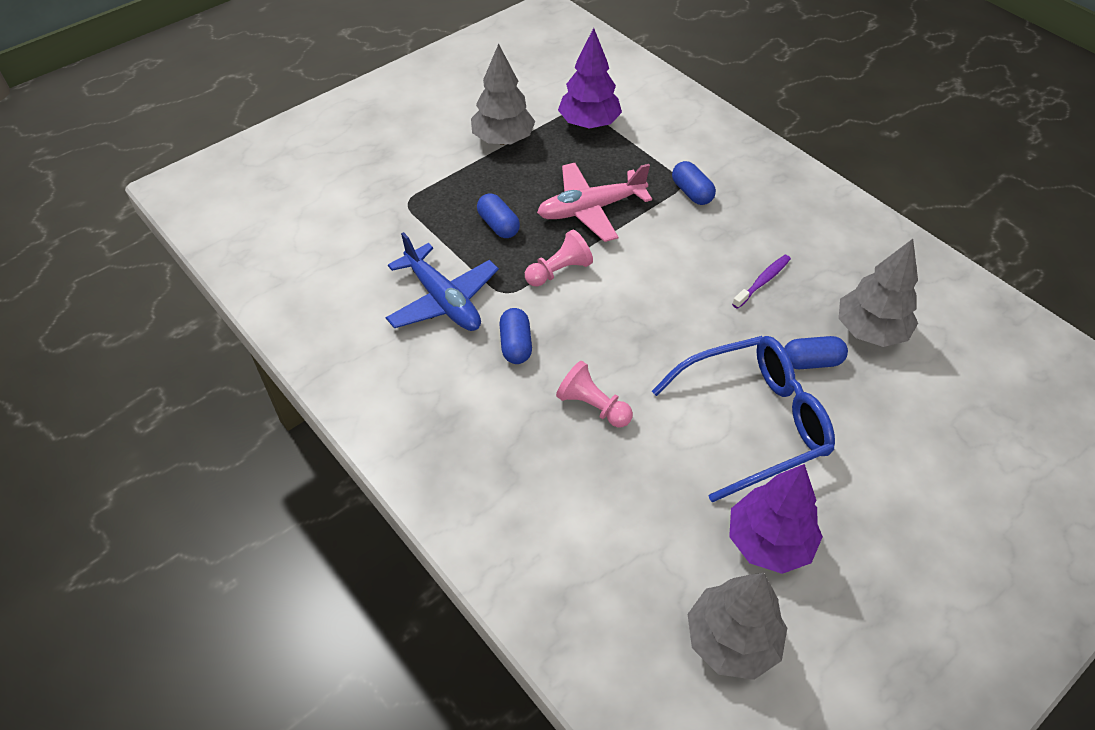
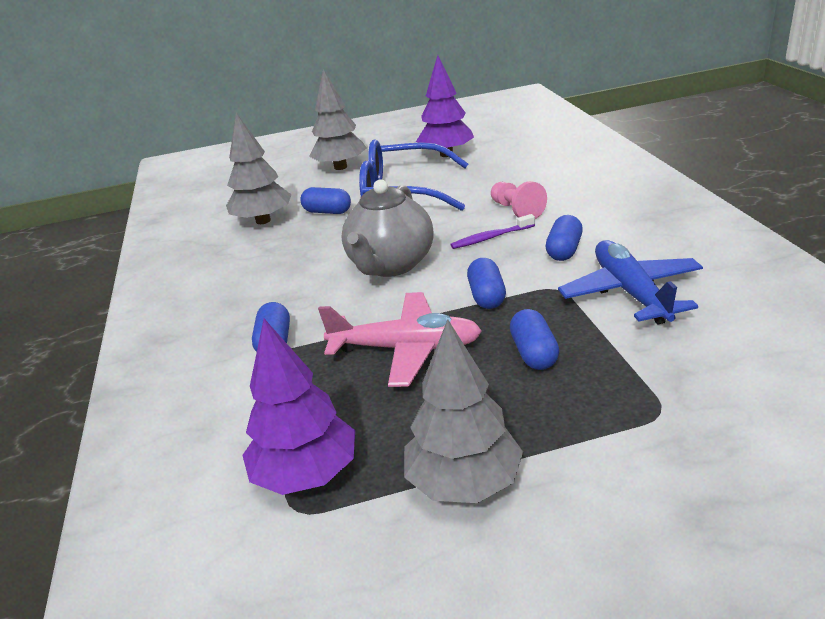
camera: 150 degrees left, 20 degrees down
(559, 271) = (486, 296): pink pawn -> blue capsule
(668, 290) = (391, 265): none -> grey teapot
(732, 640) = (498, 133): grey tree -> grey tree (340, 167)
(762, 281) = (301, 258): purple toothbrush -> purple toothbrush (491, 237)

